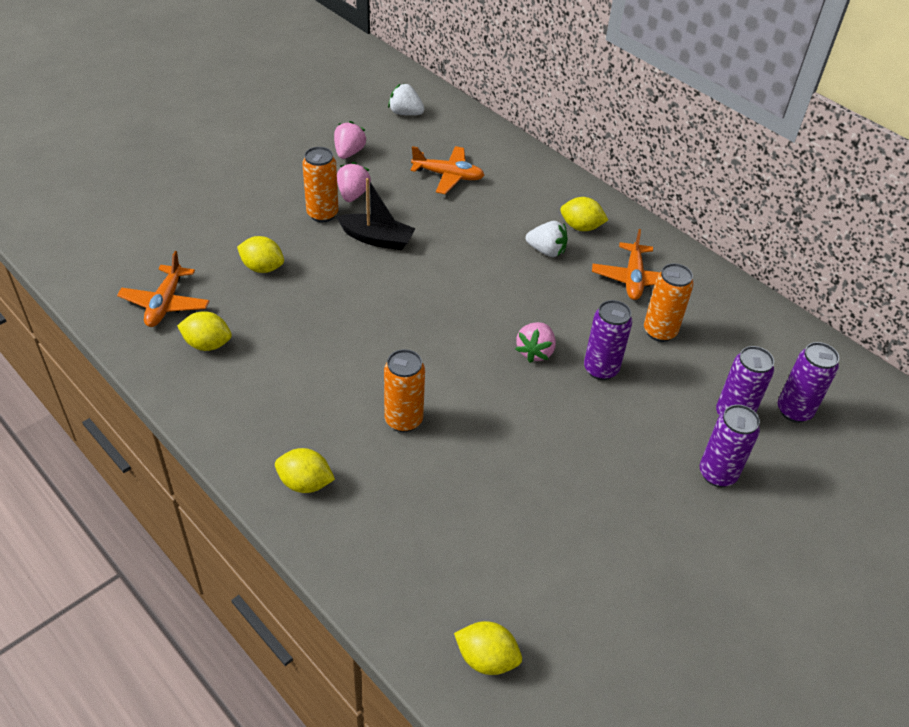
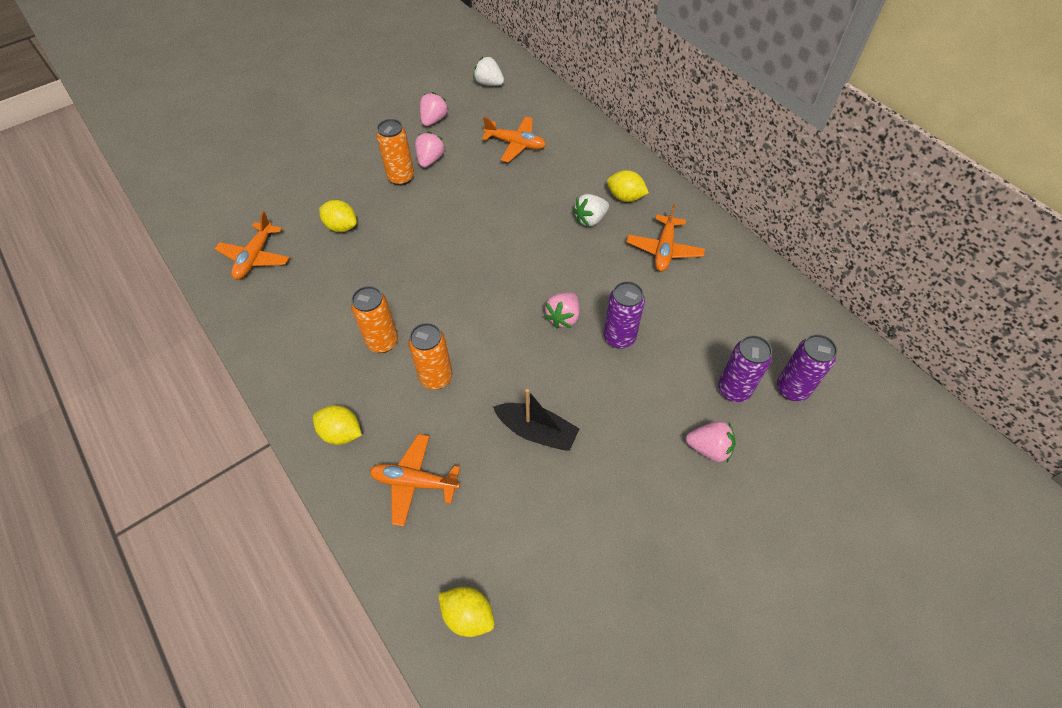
camera: 10 degrees right, 10 degrees up
(207, 344) = (283, 297): yellow lemon -> none
(377, 239) = (443, 203): black boat -> black boat (537, 432)
(400, 528) = (414, 482): none -> orange plane
(546, 251) = (590, 219): white strawberry -> white strawberry turned 120 degrees clockwise
(659, 331) = (679, 303): orange can -> orange can (382, 342)
(717, 474) = (709, 448): purple can -> pink strawberry

